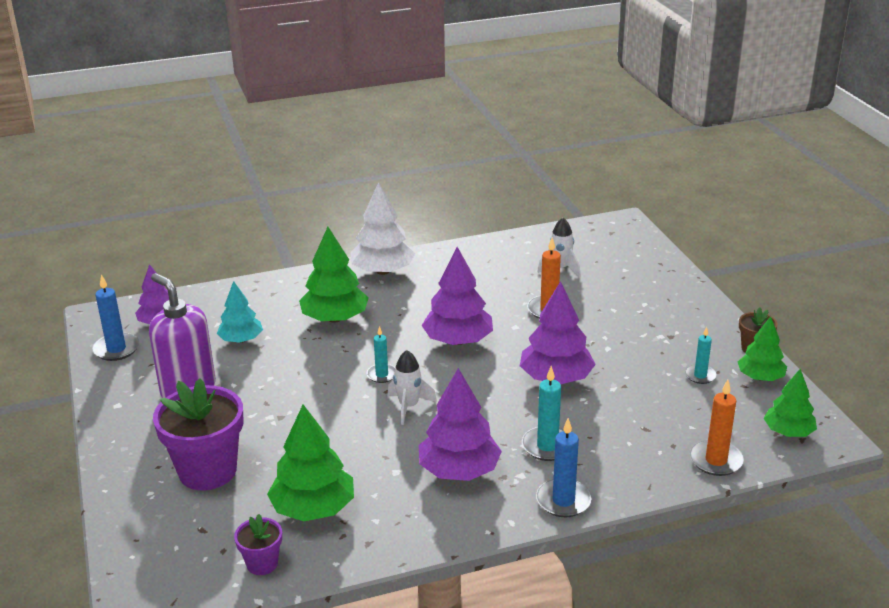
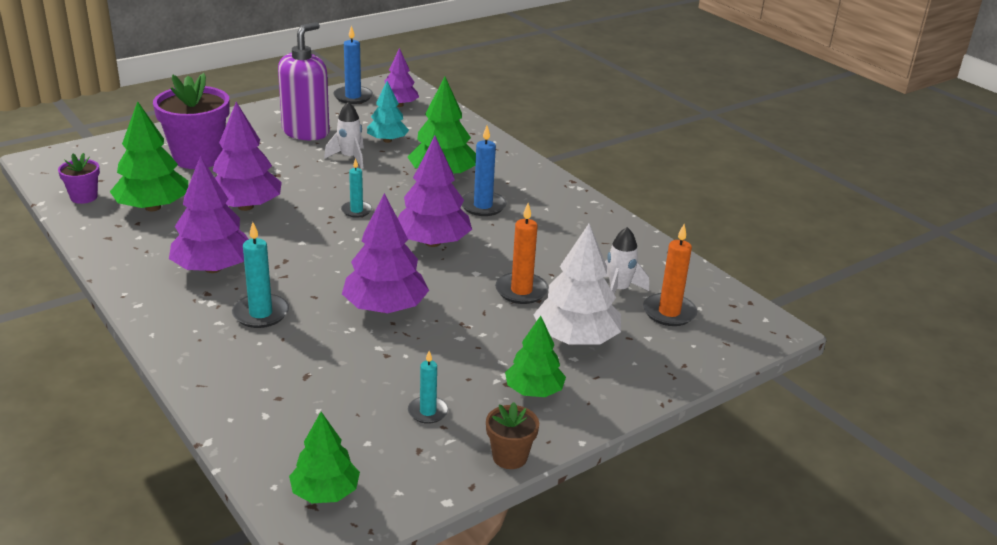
camera: 70 degrees right, 0 degrees up
(342, 443) = (246, 206): none -> purple tree
(383, 271) = (542, 186): white tree -> white tree (576, 339)
(409, 406) = (308, 230): white rocket -> white rocket (349, 158)
(563, 501) = (172, 331): blue candle -> blue candle (483, 206)
(716, 460) = (254, 432): orange candle -> orange candle (669, 312)
(760, 377) = (443, 464): green tree -> green tree (534, 391)

